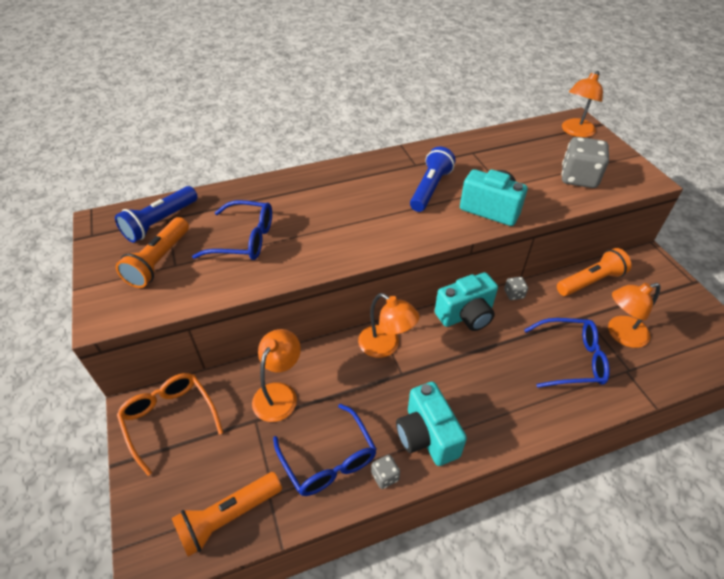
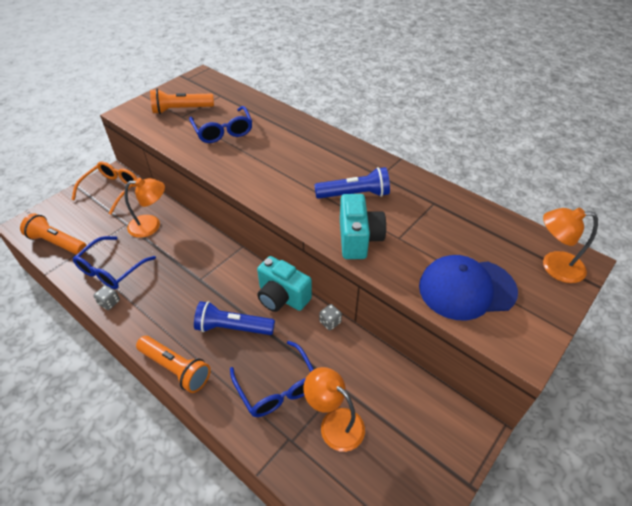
camera: 60 degrees right, 0 degrees up
(160, 222) = (215, 95): blue flashlight -> blue flashlight (233, 328)
(385, 346) = (220, 261): orange lamp -> none
(426, 436) = (151, 313): turquoise camera -> none
(578, 178) = (466, 289): grey dice -> blue cap
(590, 281) = (392, 379): orange flashlight -> orange flashlight (176, 368)

